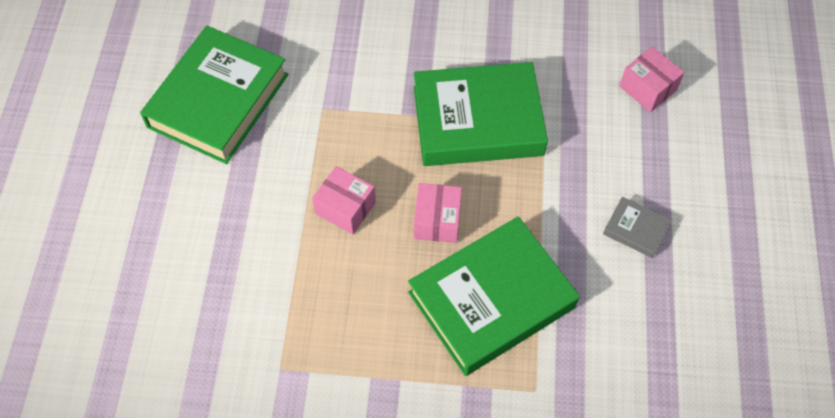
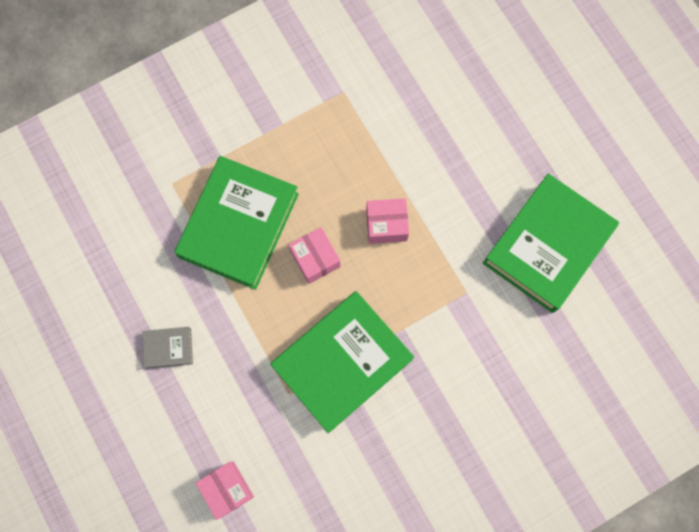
camera: 145 degrees right, 15 degrees up
(218, 101) = (547, 246): green book -> green book turned 45 degrees clockwise
(647, 88) = (227, 489): pink box -> pink box turned 45 degrees clockwise

